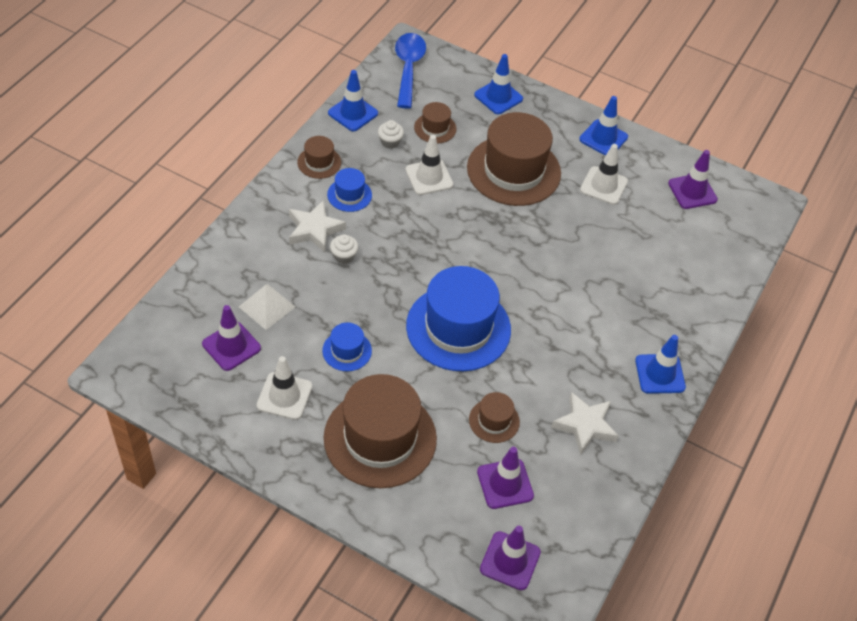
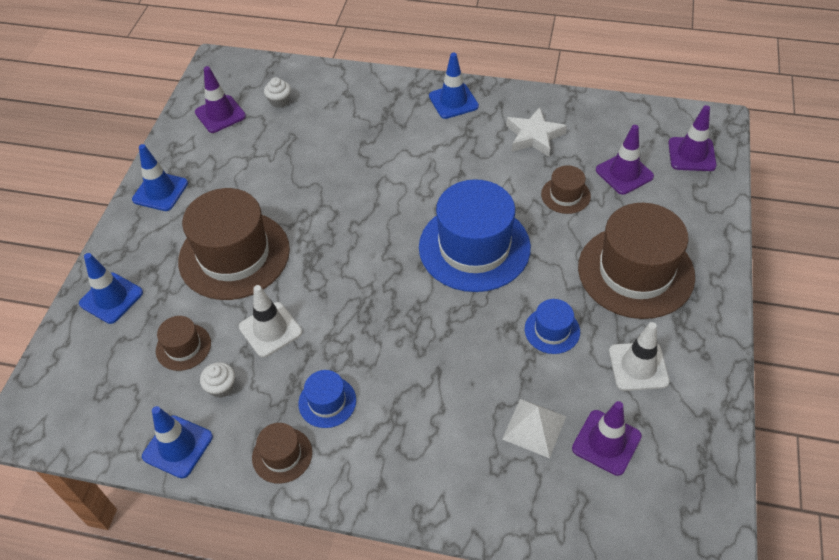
camera: 100 degrees left, 0 degrees up
(314, 229) = (398, 420): white star -> none
(344, 256) = (425, 375): white cupcake -> white cupcake (279, 101)
(408, 68) = (72, 409): blue spoon -> none
(603, 186) = (233, 178): white traffic cone -> none

